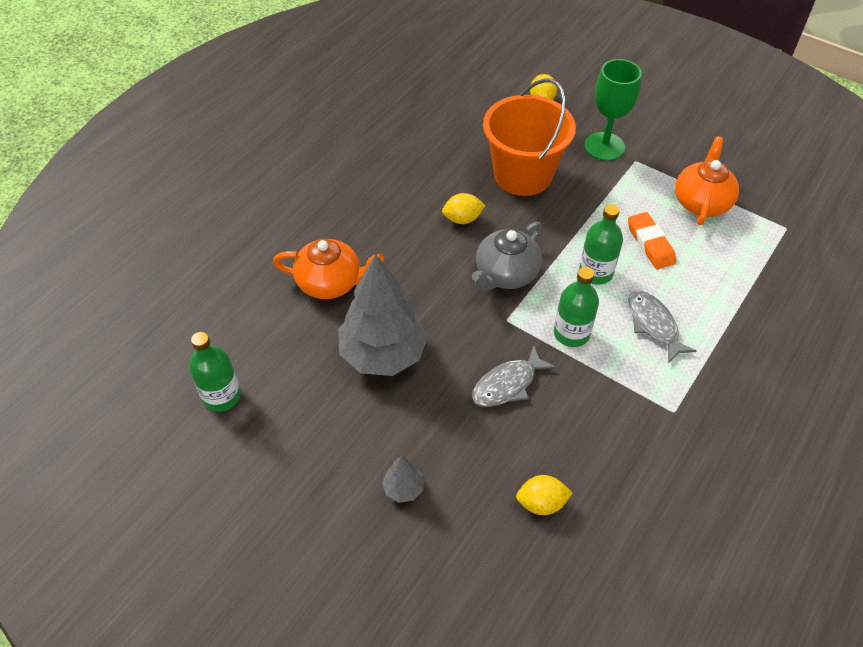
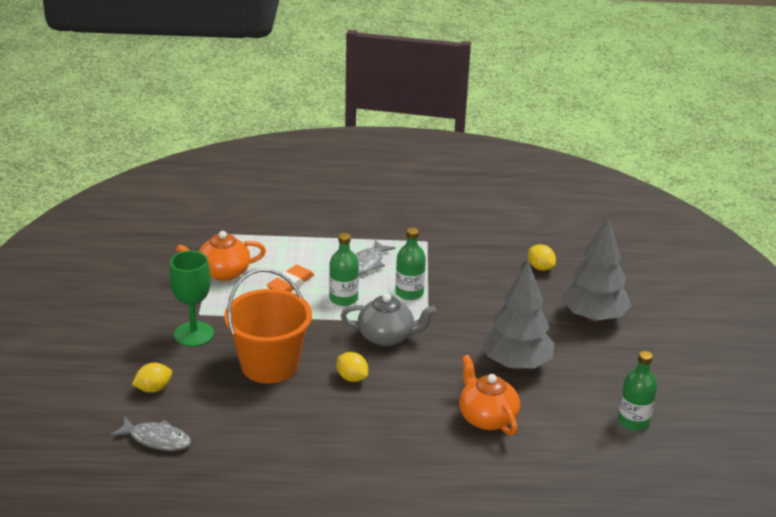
camera: 125 degrees left, 20 degrees down
(403, 488) = (593, 317): grey tree -> grey tree, size x2.35
(507, 384) = (478, 304): grey fish -> grey fish (156, 439)

